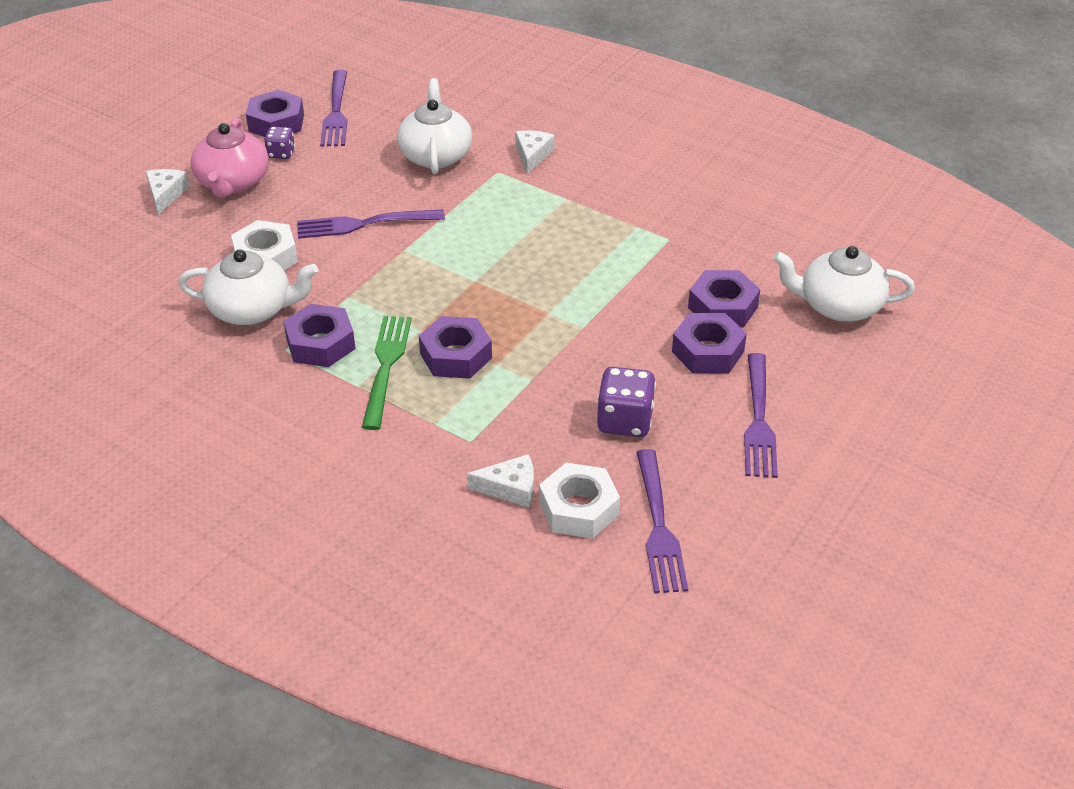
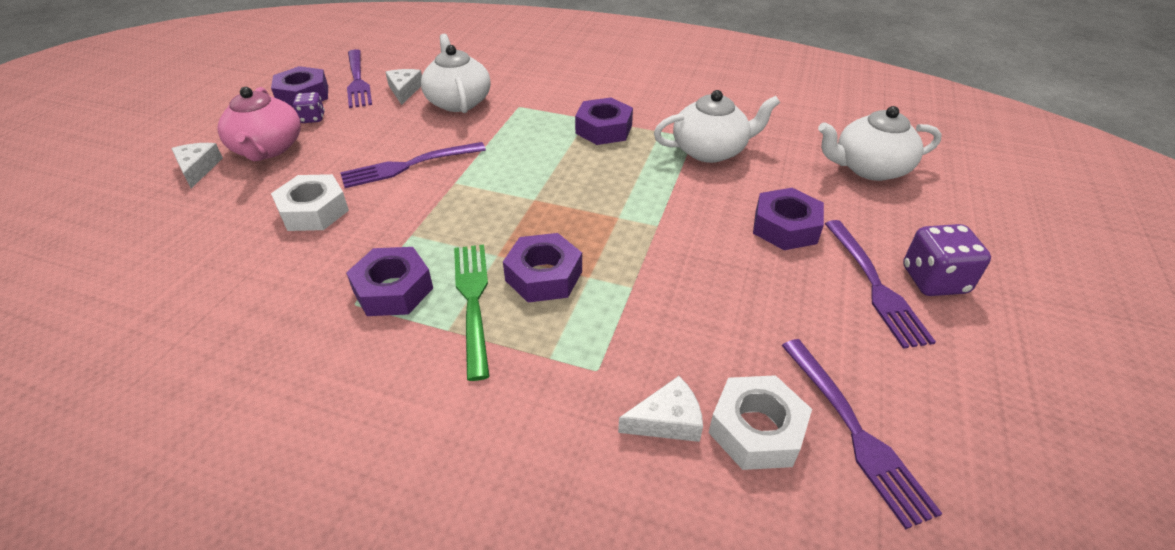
camera: 15 degrees left, 0 degrees up
(252, 310) = (308, 266): white teapot -> white teapot (710, 150)
(532, 155) = (544, 90): white cheese -> white cheese (404, 90)
(624, 421) = (748, 312): purple dice -> purple dice (934, 280)
(722, 307) = (773, 185): purple nut -> purple nut (604, 129)

